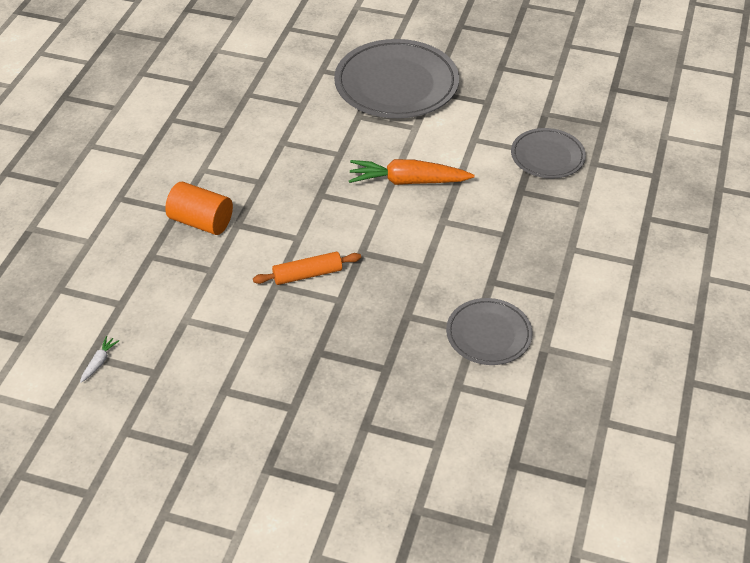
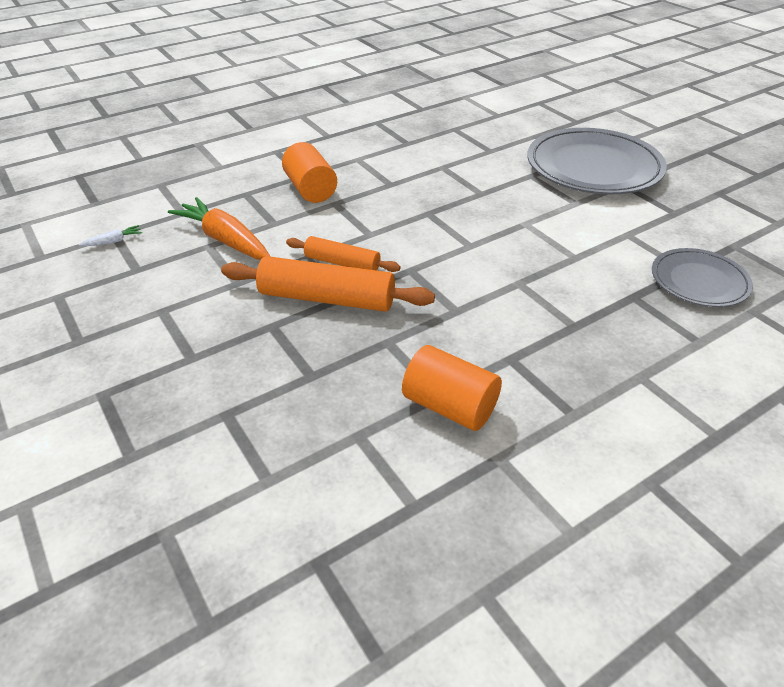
camera: 40 degrees right, 5 degrees down
(330, 309) = (327, 298): none -> orange rolling pin
(408, 181) = (521, 238): orange carrot -> orange carrot (225, 240)
(488, 334) = (450, 406): grey plate -> orange cylinder

